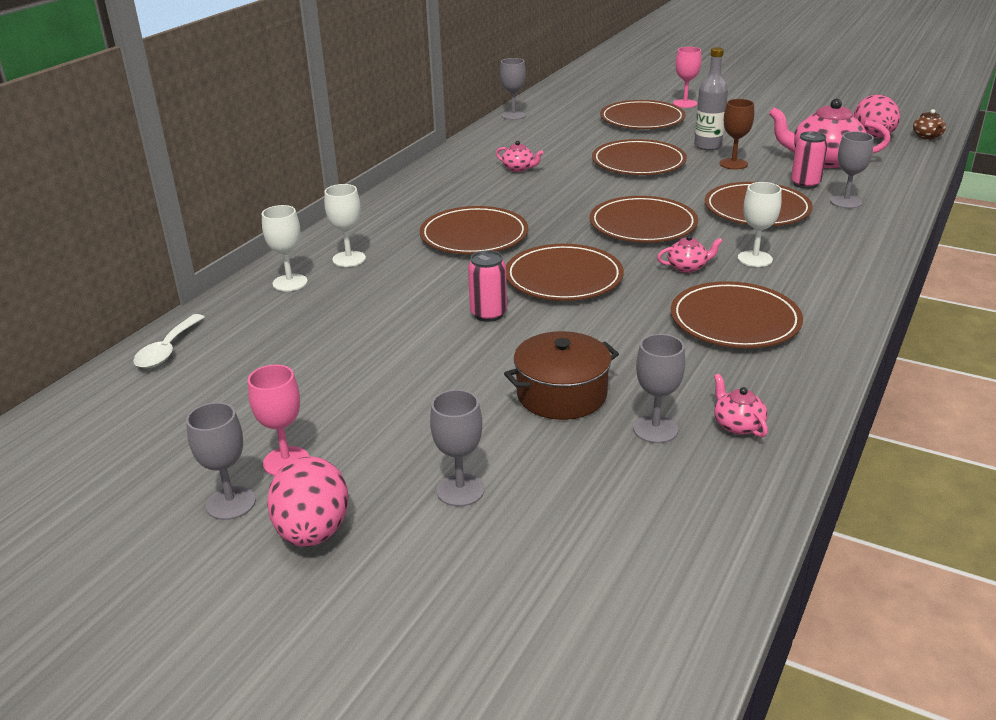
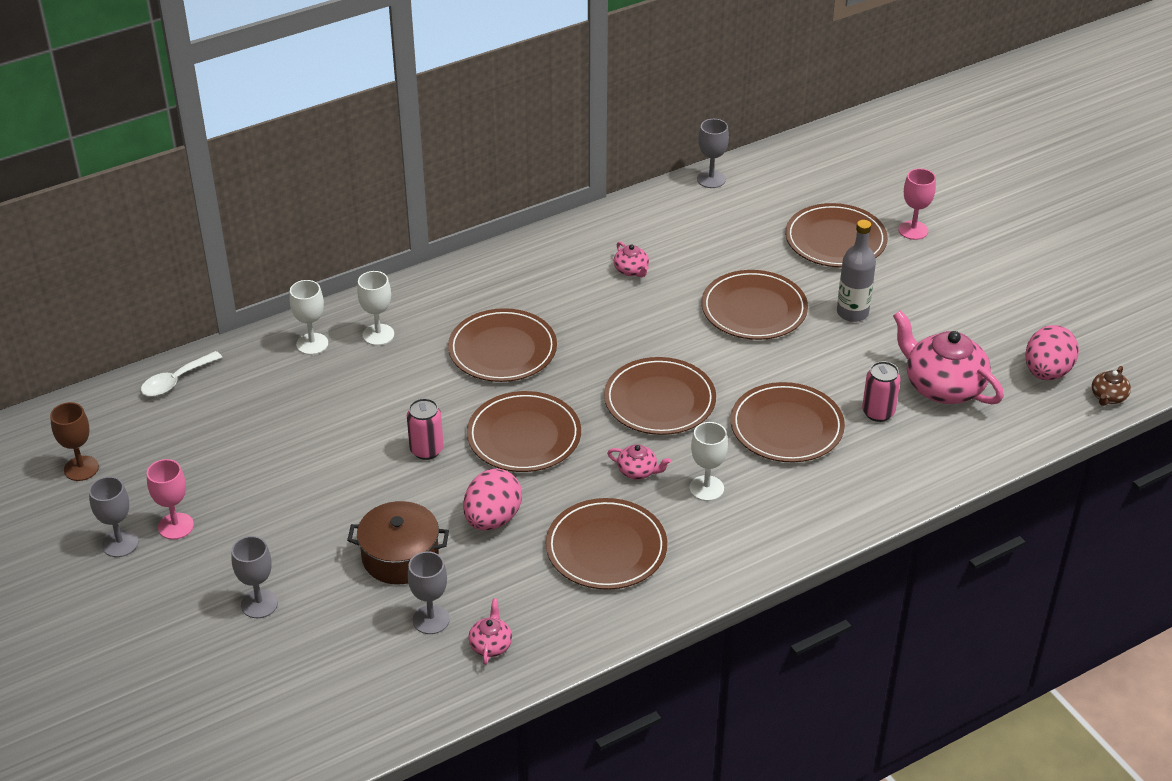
camera: 30 degrees right, 10 degrees up
(313, 532) = (149, 590): pink egg -> pink egg (492, 519)
(733, 164) = (844, 352): brown goblet -> brown goblet (81, 468)
(846, 202) = (884, 455): grey goblet -> none

